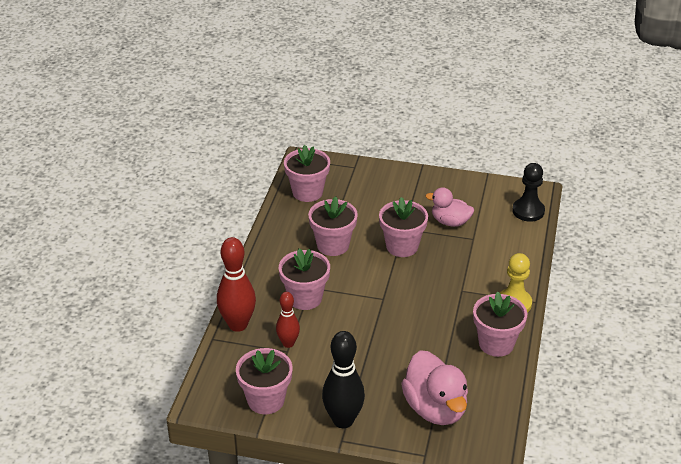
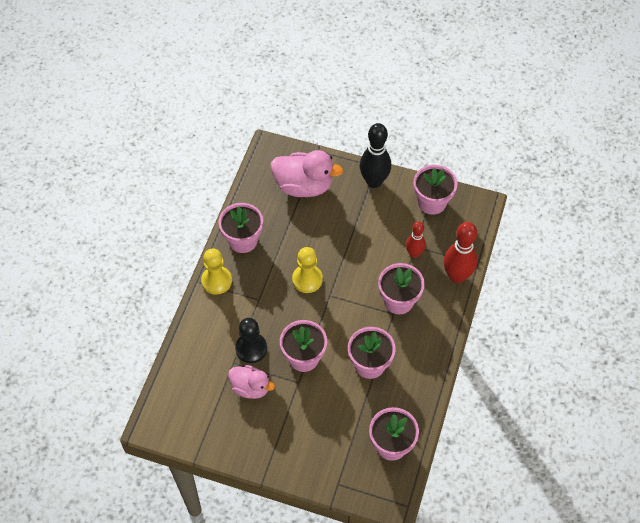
camera: 175 degrees left, 20 degrees up
(411, 311) = (307, 279): none -> yellow pawn
(435, 408) = (303, 186): pink duck -> pink duck turned 120 degrees clockwise
(528, 211) = (169, 397): black pawn -> black pawn (251, 348)

